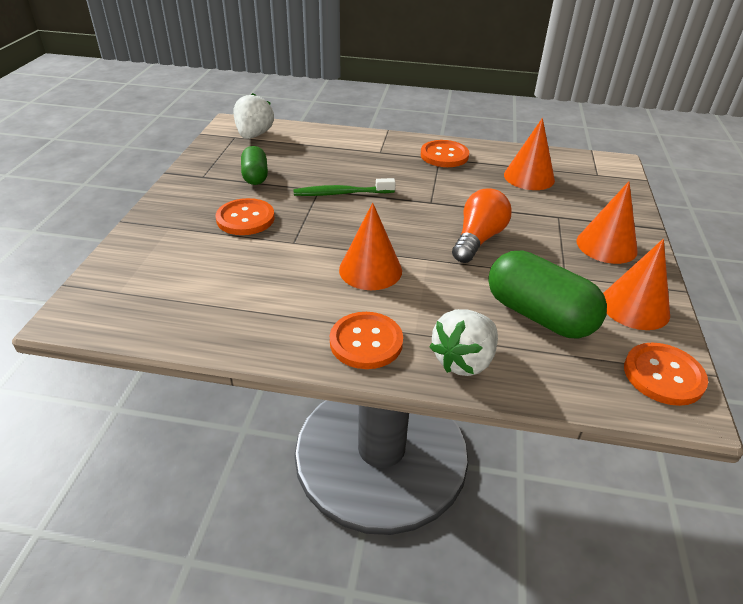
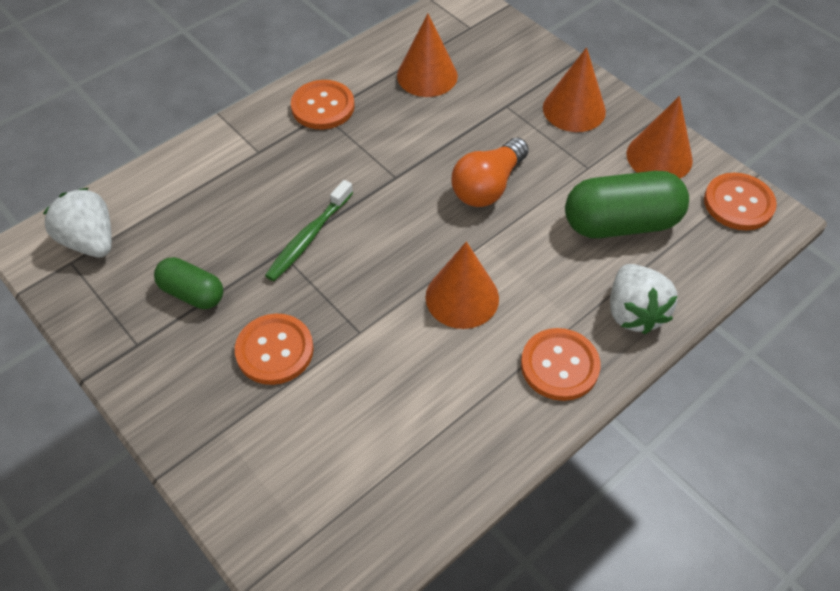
camera: 50 degrees left, 15 degrees up
(478, 239) = (488, 186): orange light bulb -> orange light bulb turned 120 degrees counterclockwise

